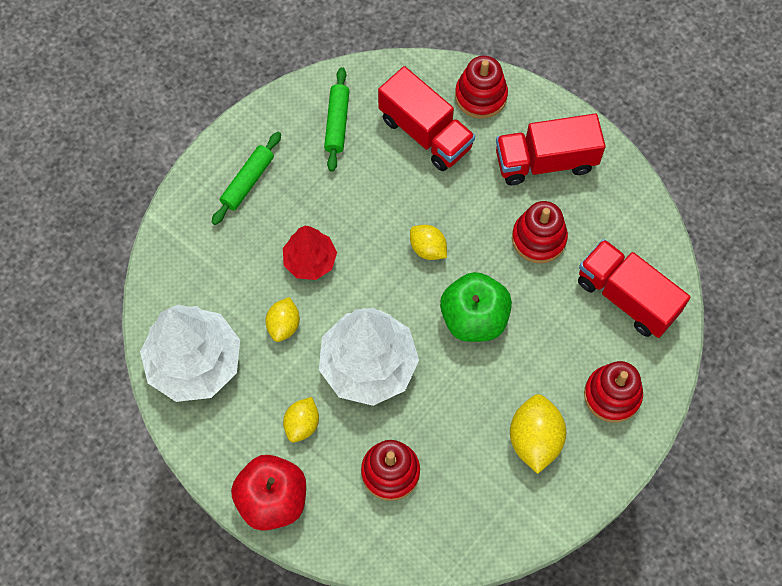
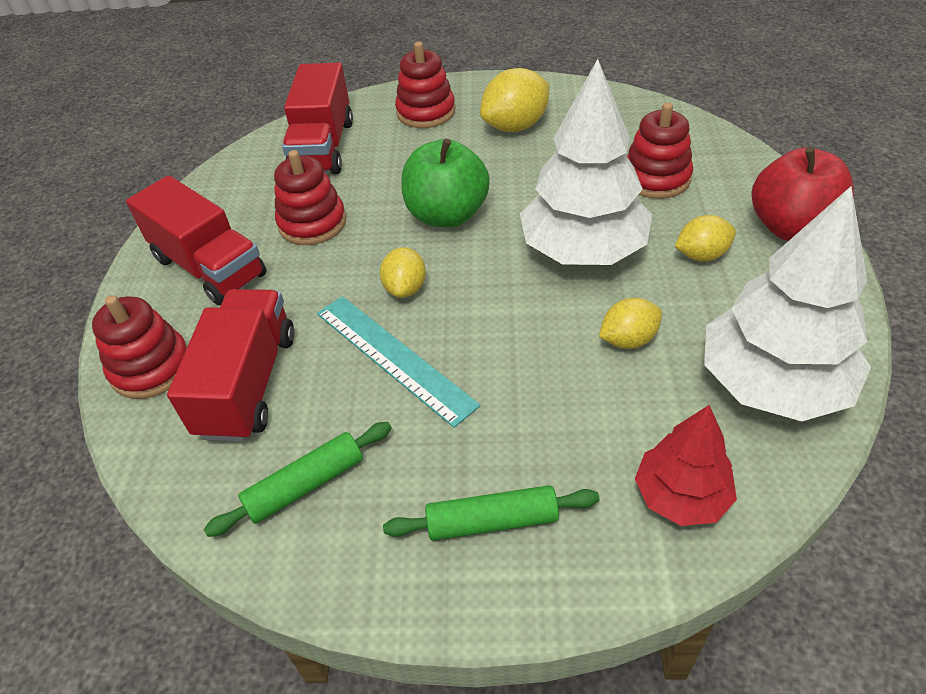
camera: 125 degrees left, 20 degrees down
(310, 261) = (528, 372): red tree -> red tree (681, 496)
(380, 207) = (393, 357): none -> turquoise ruler

